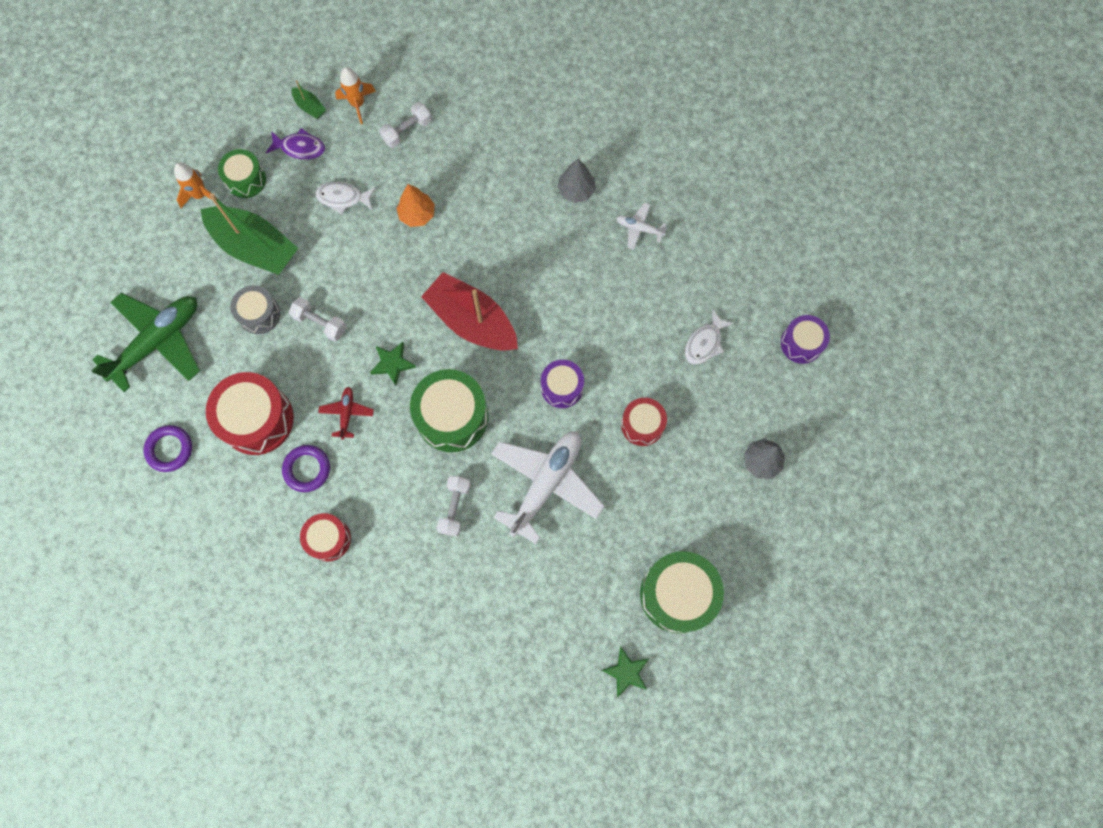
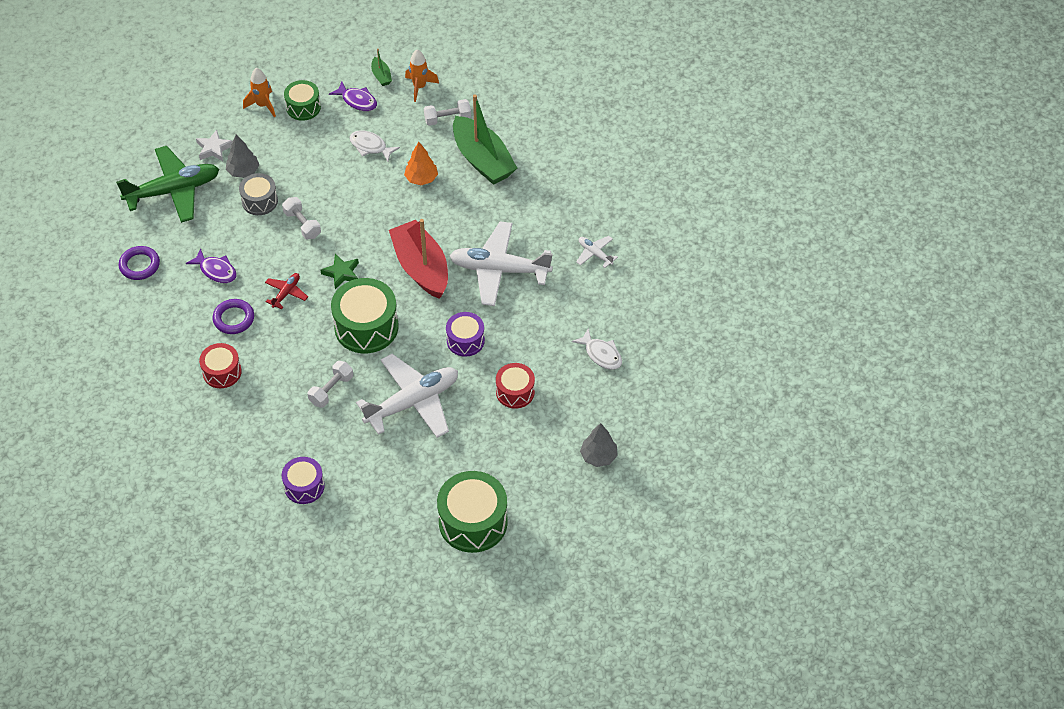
camera: 25 degrees right, 20 degrees down
(175, 271) = (214, 148): none -> white star
(255, 247) = (283, 155): green boat -> green boat (482, 160)
(257, 419) = (216, 271): red drum -> purple fish
(553, 289) = (499, 270): none -> white plane
(576, 190) = (559, 208): grey tree -> grey tree (243, 171)
(626, 672) = (399, 559): green star -> none
(704, 343) = (601, 354): white fish -> white fish turned 105 degrees counterclockwise
(801, 343) = (682, 386): purple drum -> purple drum (304, 486)

